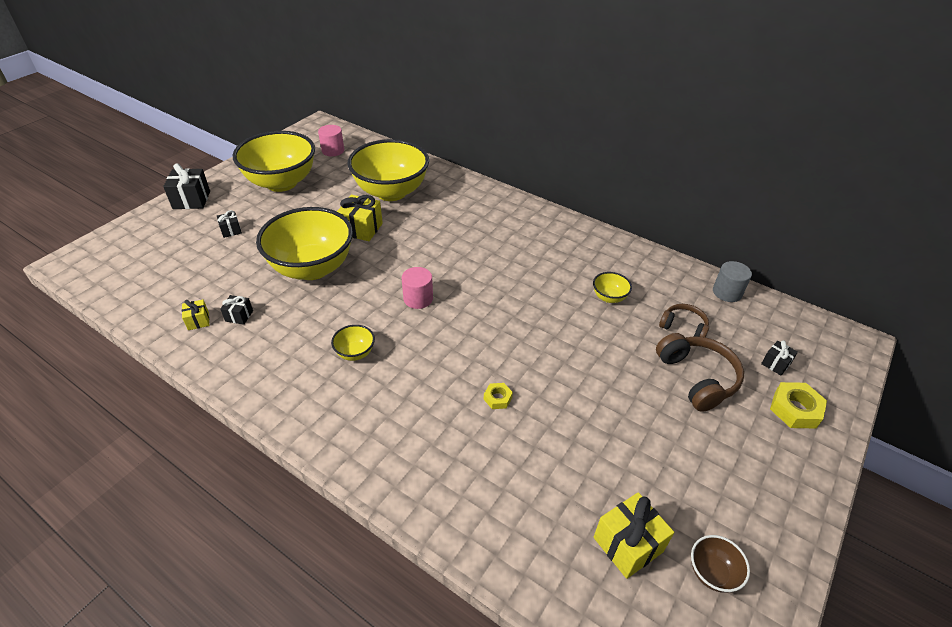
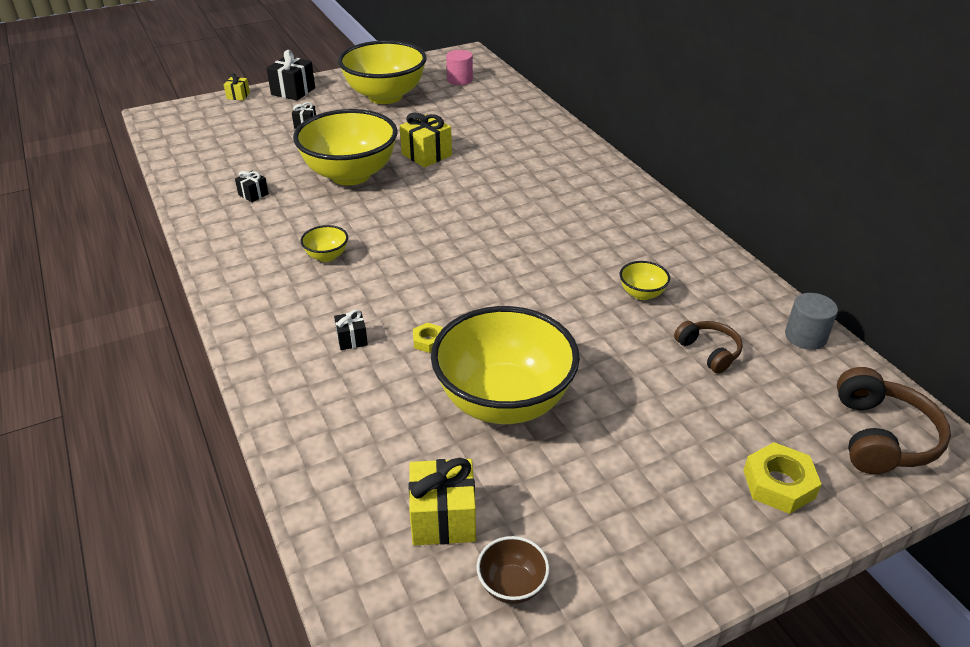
camera: 30 degrees right, 5 degrees down
(198, 321) = (217, 188): yellow gift -> yellow gift (238, 96)
(391, 192) = (486, 130): yellow bowl -> yellow bowl (504, 401)
(418, 298) = (428, 230): pink cylinder -> none
(697, 378) = (677, 405): brown headphones -> brown headphones (881, 436)
(775, 364) = (799, 430): black gift -> black gift (352, 339)

